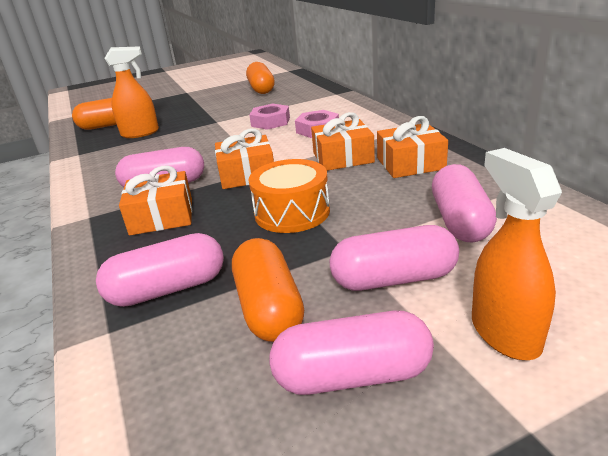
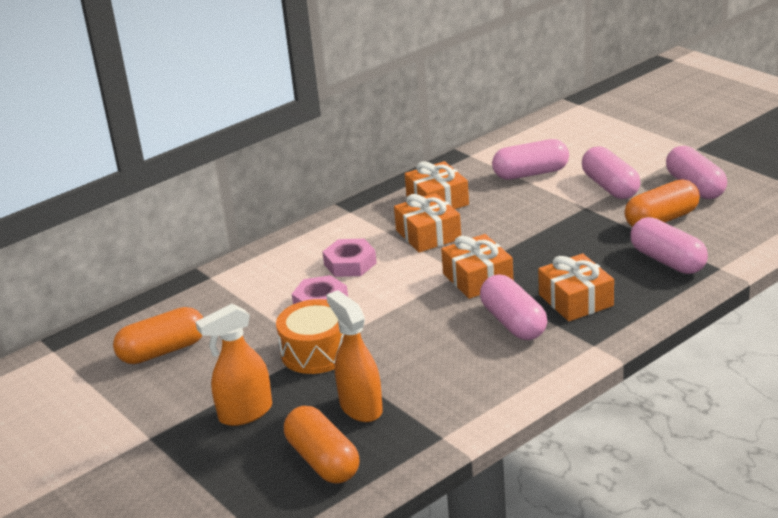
camera: 105 degrees left, 0 degrees up
(292, 212) = (543, 238): orange drum -> orange drum (317, 352)
(504, 332) = (639, 155): orange spray bottle -> orange spray bottle (245, 413)

